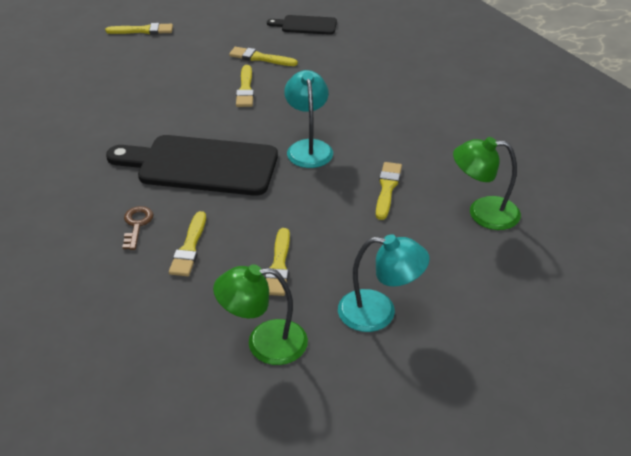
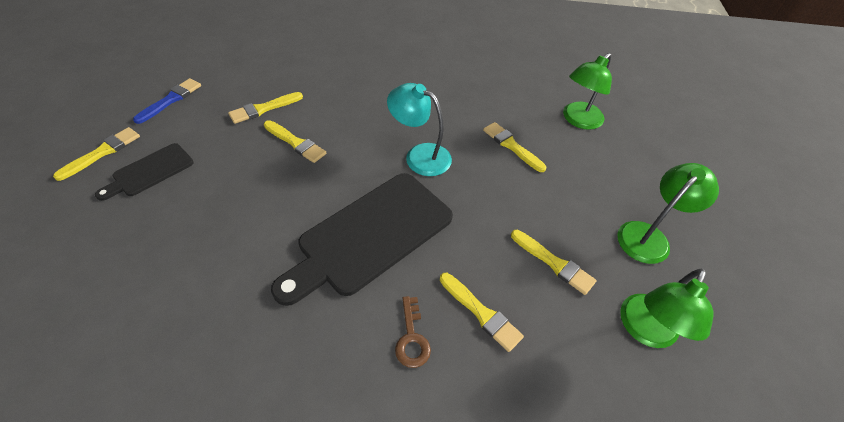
camera: 55 degrees left, 10 degrees up
(137, 225) = (411, 338): brown key -> brown key turned 135 degrees counterclockwise
(217, 22) = (171, 100): none -> blue brush
(306, 25) = (256, 60): black cutting board -> black cutting board (150, 171)
(379, 312) = (649, 236): turquoise lamp -> green lamp

